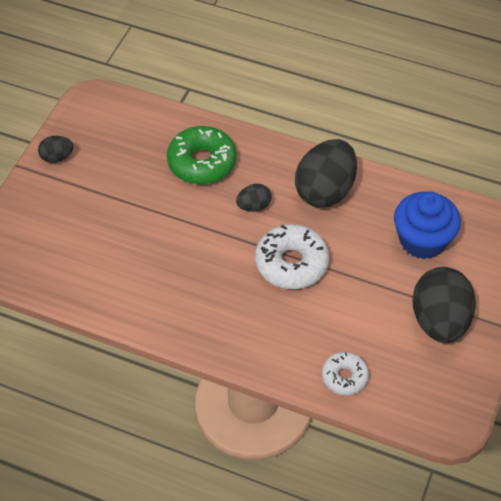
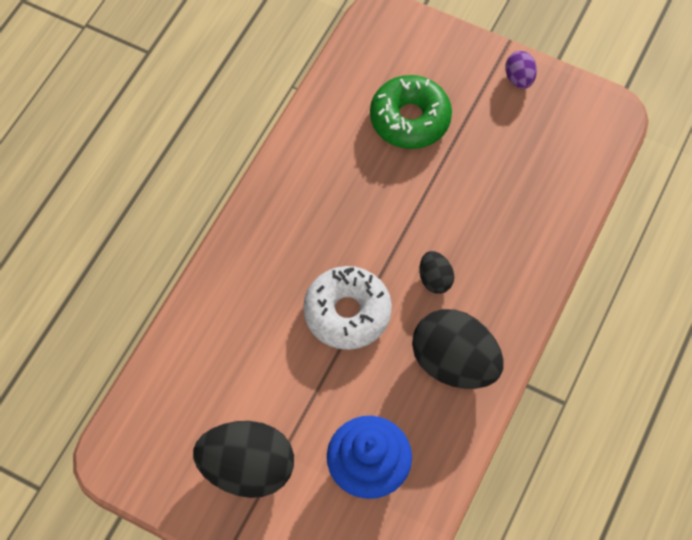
camera: 95 degrees right, 10 degrees up
(57, 157) = (519, 78): black egg -> purple egg
(202, 162) = (506, 227): green donut -> green donut (410, 119)
(344, 377) = (188, 352): white donut -> none

